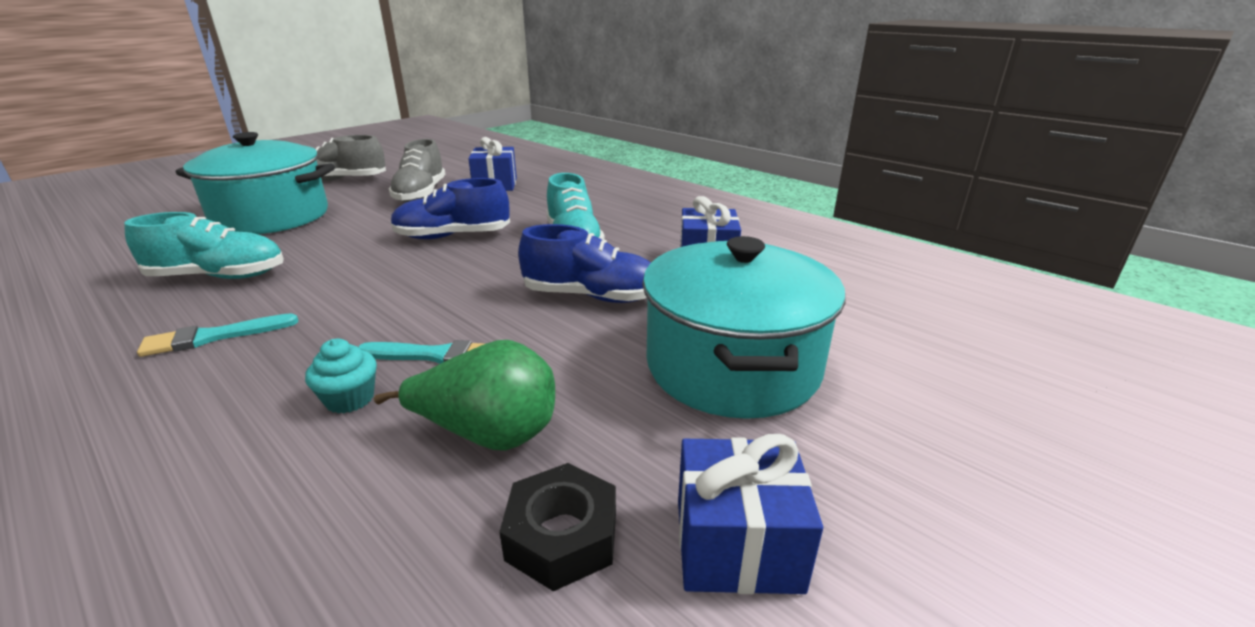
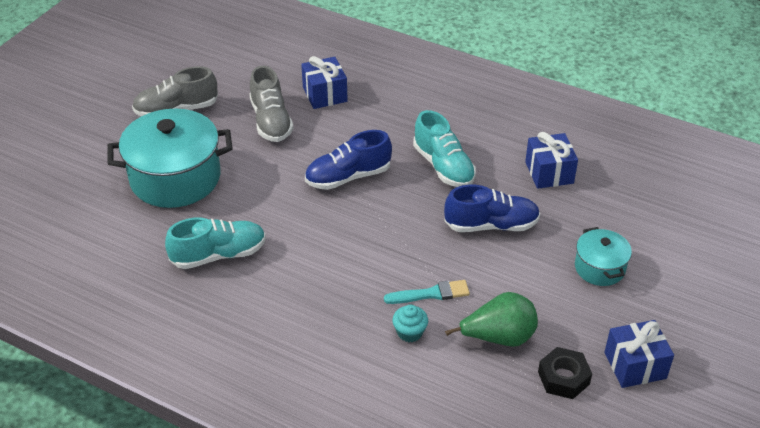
camera: 15 degrees left, 15 degrees up
(214, 337) = (283, 307): turquoise brush -> none
(732, 366) = (599, 268): turquoise pot -> turquoise pot, size x0.52

